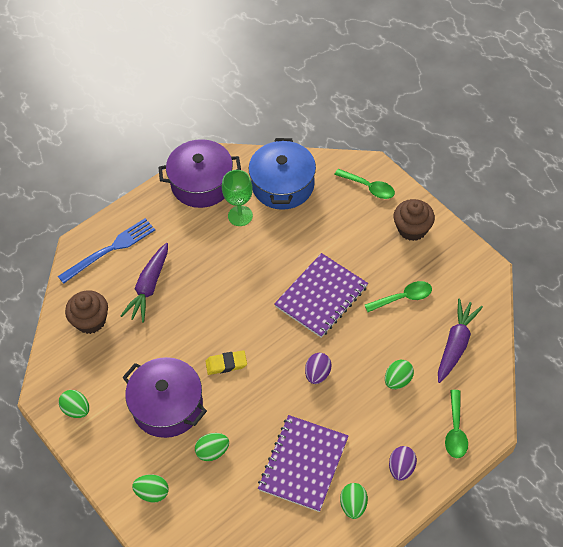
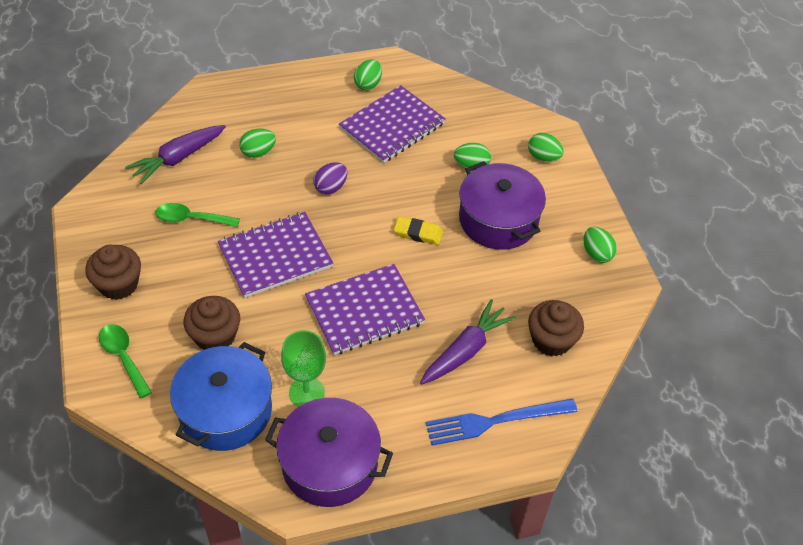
camera: 160 degrees left, 5 degrees down
(233, 284) = (364, 311): none -> purple notebook
(322, 224) = (215, 336): none -> brown cupcake
(401, 468) = (308, 92): purple egg -> none
(455, 430) = (240, 98): green spoon -> none

